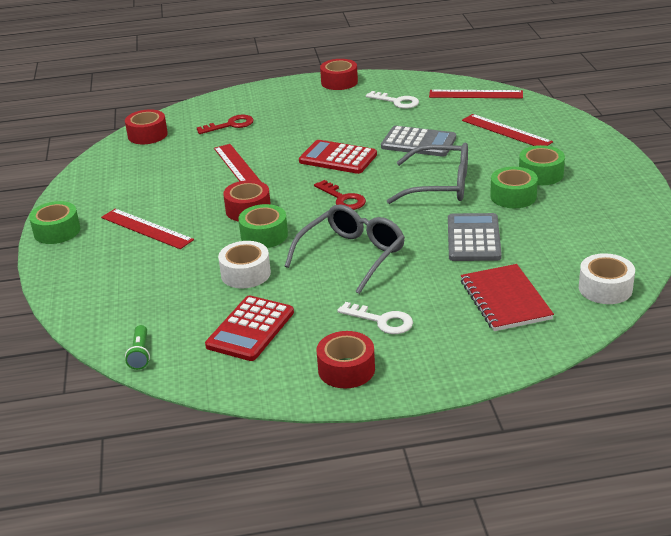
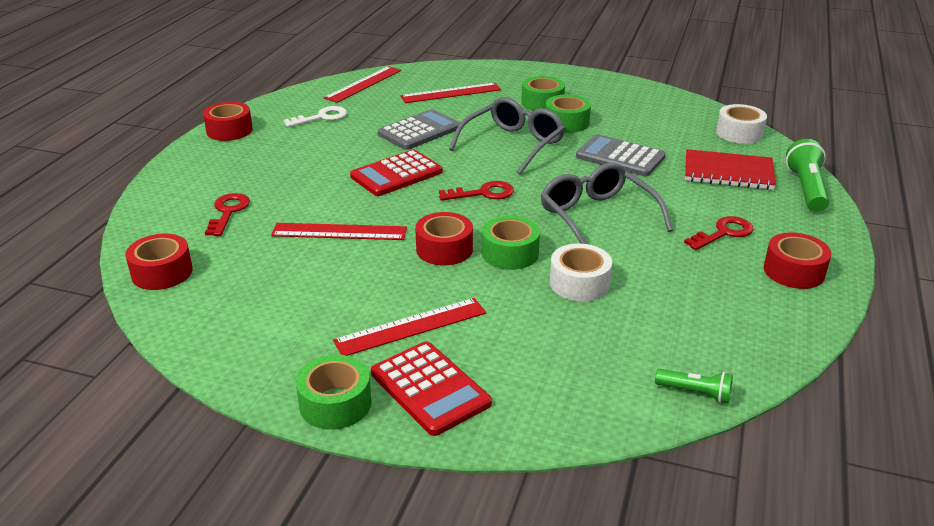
camera: 65 degrees left, 0 degrees up
(250, 329) = (691, 306): red calculator -> red calculator (430, 388)
(381, 321) = (723, 233): white key -> red key
(518, 351) = (806, 189): none -> green flashlight

